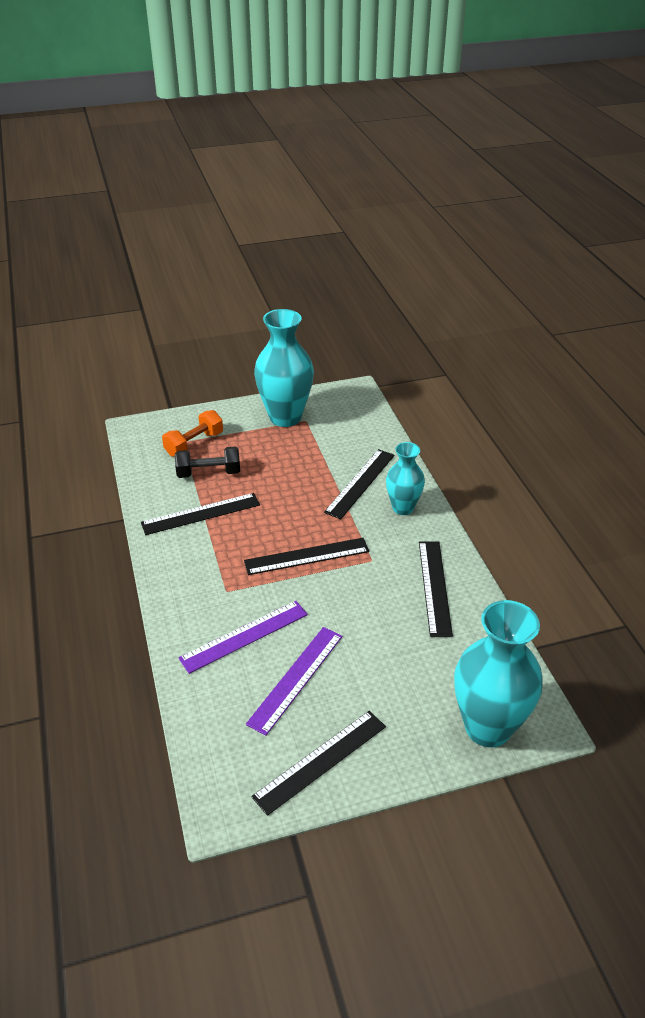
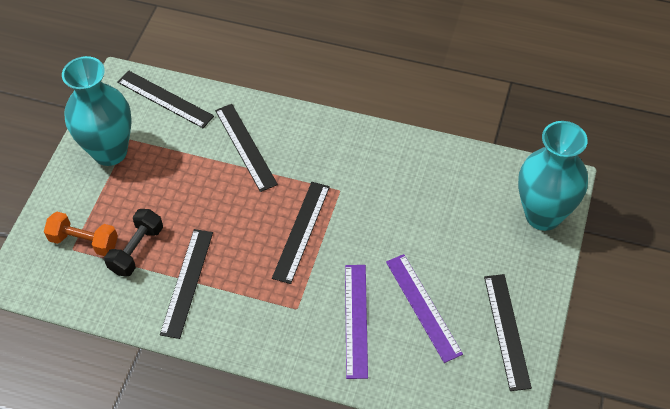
camera: 55 degrees left, 15 degrees up
(194, 444) = (84, 241): orange dumbbell -> orange dumbbell turned 60 degrees counterclockwise
(403, 508) = (299, 136): turquoise vase -> none
(434, 587) = (398, 167): black ruler -> black ruler (165, 99)

